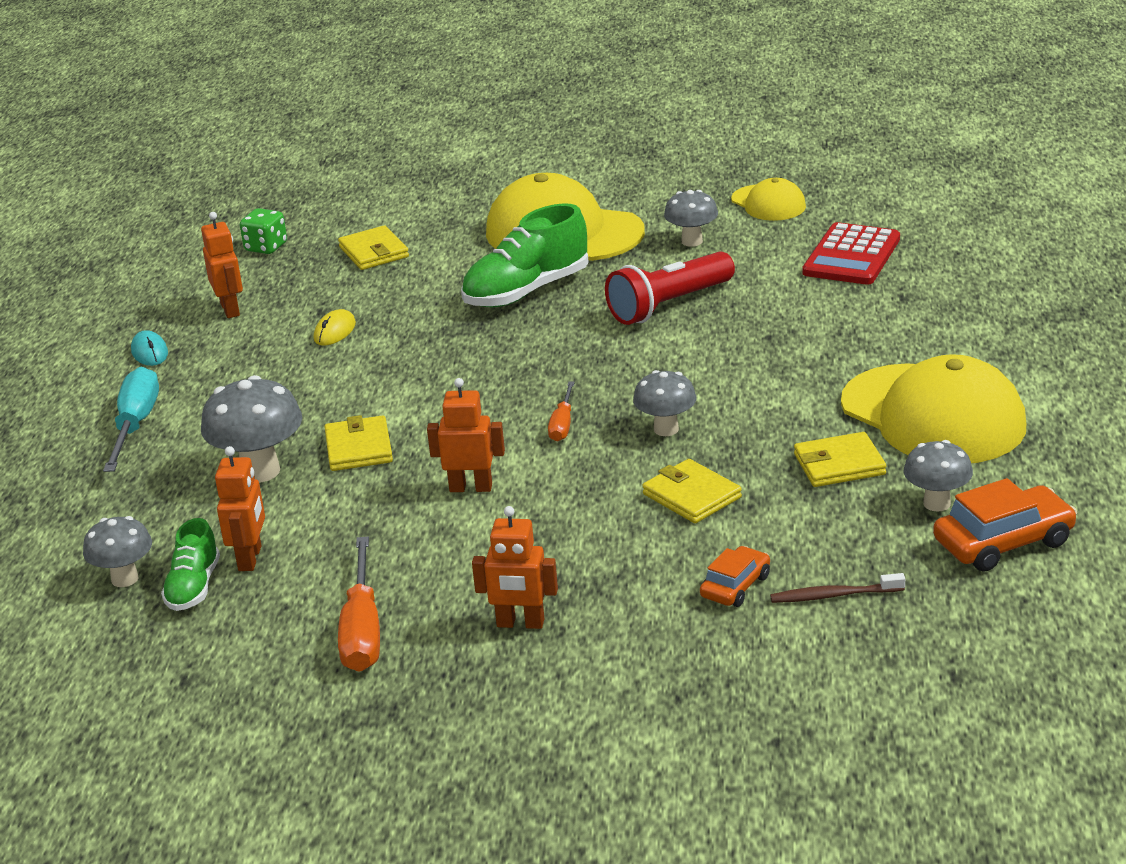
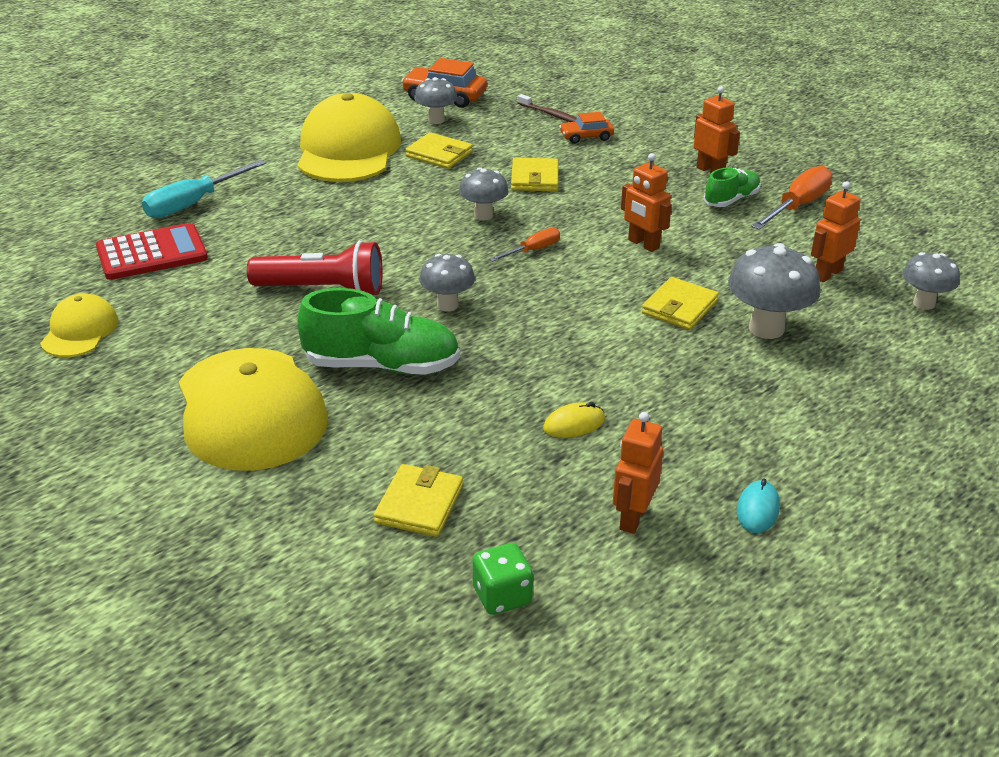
camera: 140 degrees left, 5 degrees up
(135, 425) = (832, 427): turquoise screwdriver -> turquoise screwdriver (193, 203)
(194, 587) = (879, 275): green shoe -> green shoe (731, 200)
(692, 241) = (198, 332): grey mushroom -> grey mushroom (447, 305)

